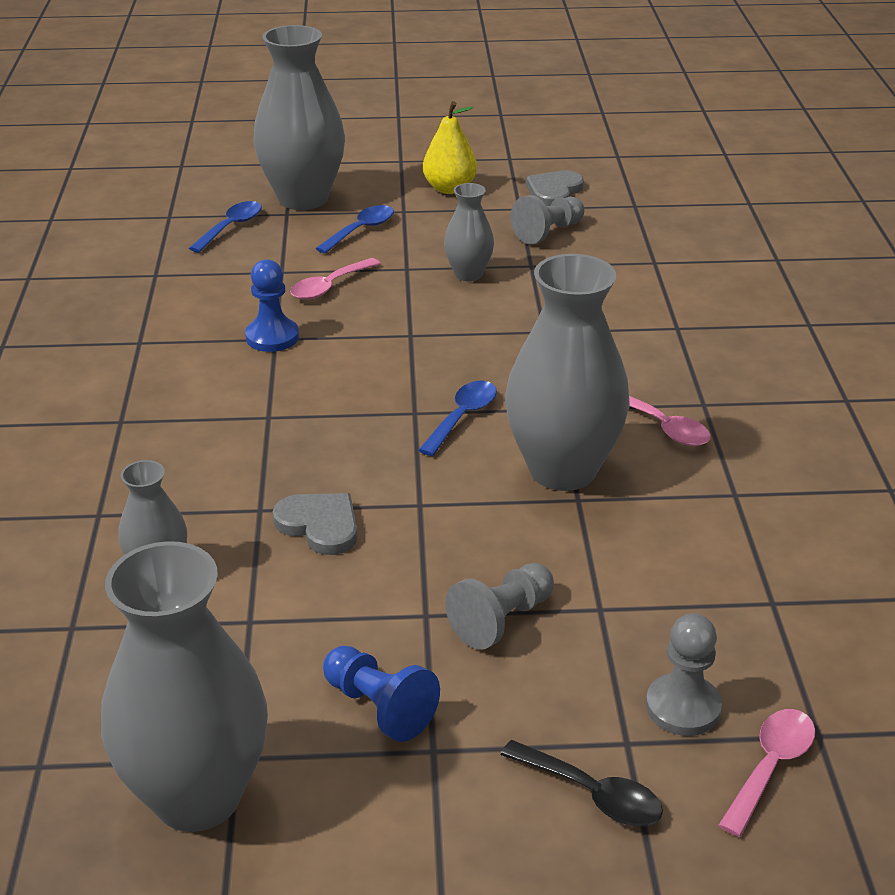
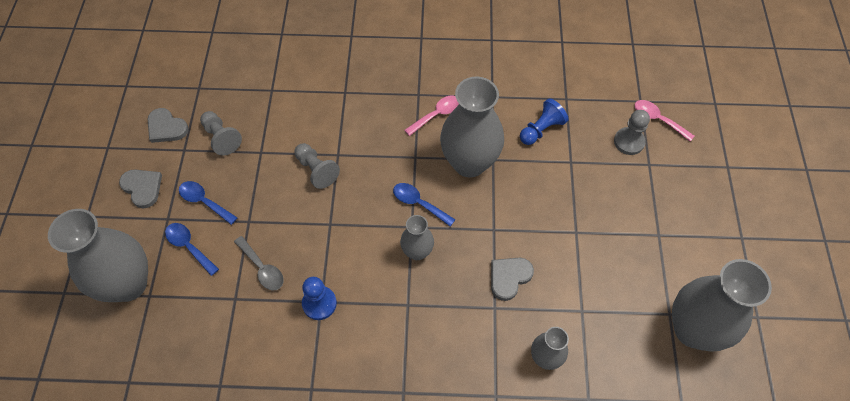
camera: 85 degrees left, 25 degrees up
(231, 227) = (160, 334): blue spoon -> blue spoon (204, 201)
(329, 286) = (262, 268): pink spoon -> grey spoon
(379, 707) = (636, 254): blue pawn -> blue pawn (541, 129)
(449, 188) = (142, 188): yellow pear -> grey heart
(468, 274) = (264, 187): grey vase -> grey vase (417, 252)
(501, 620) = (579, 201): grey pawn -> grey pawn (316, 170)
(592, 794) = (677, 180): black spoon -> none

